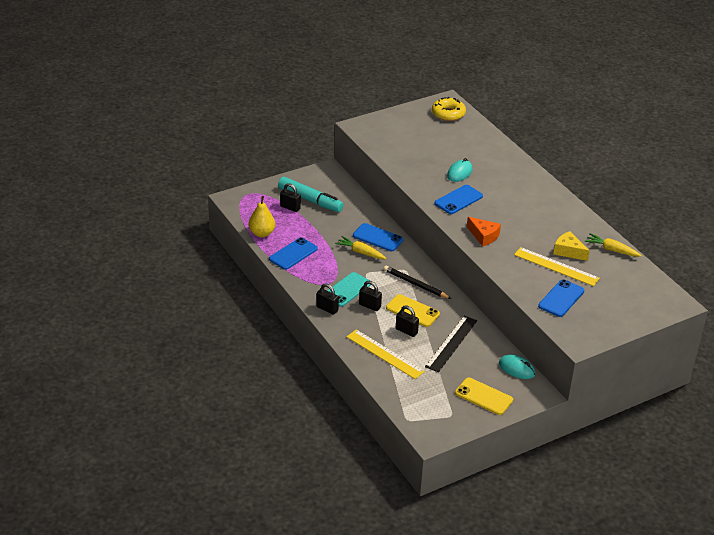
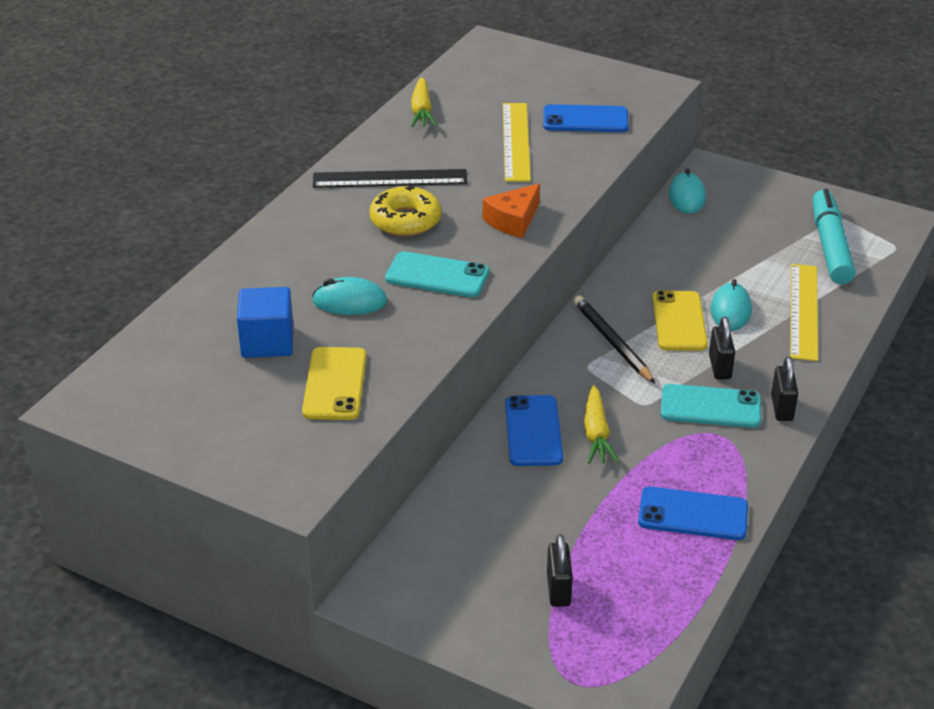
camera: 120 degrees left, 0 degrees up
(262, 233) = (681, 588): yellow pear -> none
(310, 200) = (504, 572): turquoise marker -> turquoise marker (830, 246)
(406, 331) = (730, 310): black padlock -> turquoise mouse
(415, 284) = (612, 342): black pencil -> black pencil turned 150 degrees clockwise
(448, 114) = (136, 386): yellow donut -> yellow donut (405, 220)
(449, 147) = (267, 342): none -> blue cube
(451, 343) = (705, 263): black ruler -> black ruler (390, 179)
(458, 200) = (437, 276): blue phone -> turquoise phone
(483, 236) = (513, 220): orange cheese -> orange cheese turned 150 degrees counterclockwise
(483, 396) = (772, 205): yellow phone -> yellow phone (335, 384)
(568, 251) = (466, 141): yellow cheese -> none

